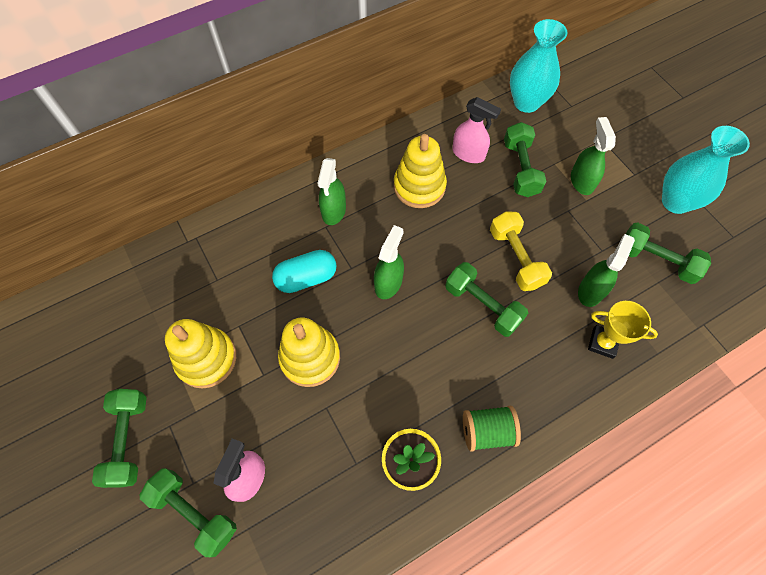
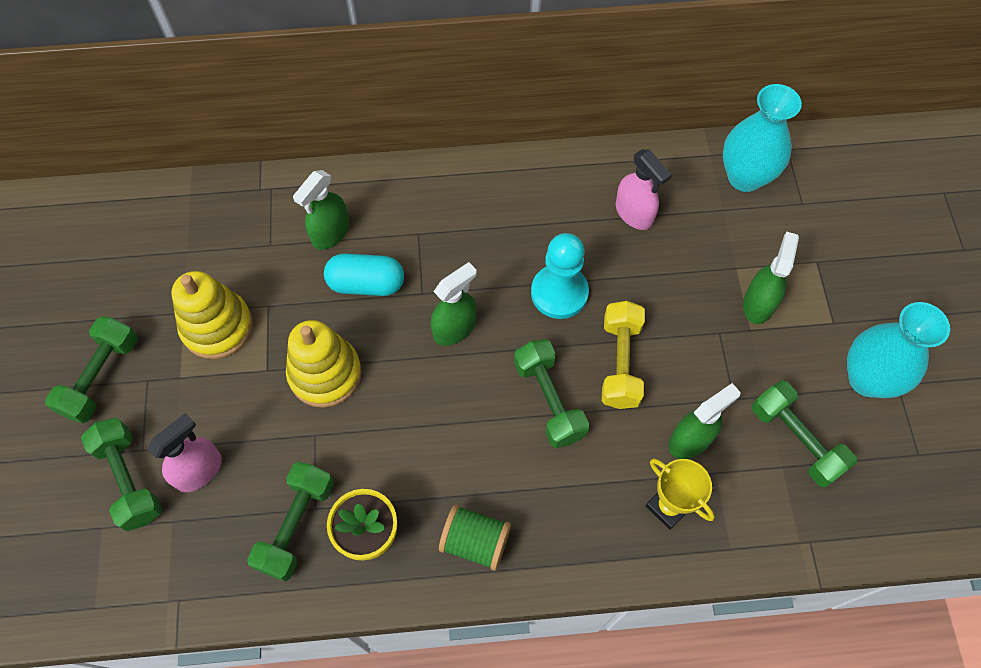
camera: 25 degrees right, 0 degrees up
(333, 211) = (436, 219): green spray bottle -> green spray bottle (330, 233)
(419, 186) = (552, 230): yellow stacking toy -> none
(448, 227) = (559, 293): none -> turquoise pawn
(520, 169) = (688, 257): green dumbbell -> green dumbbell (296, 525)

